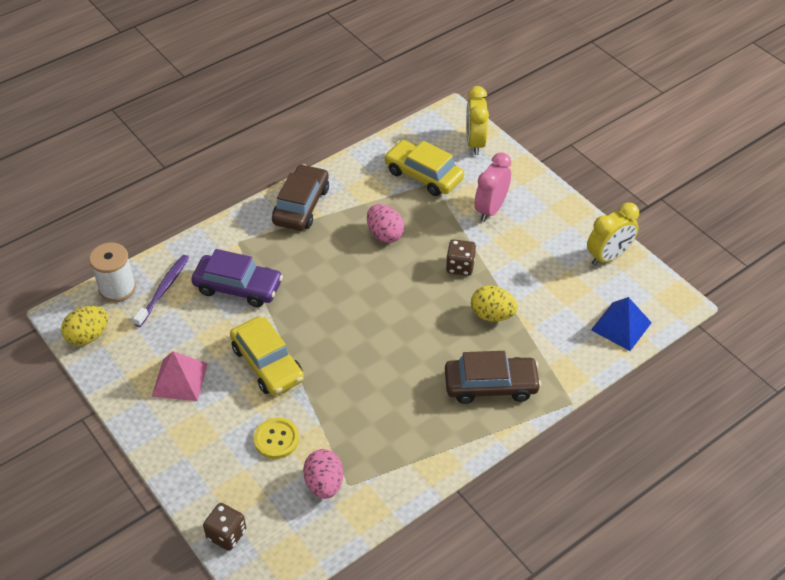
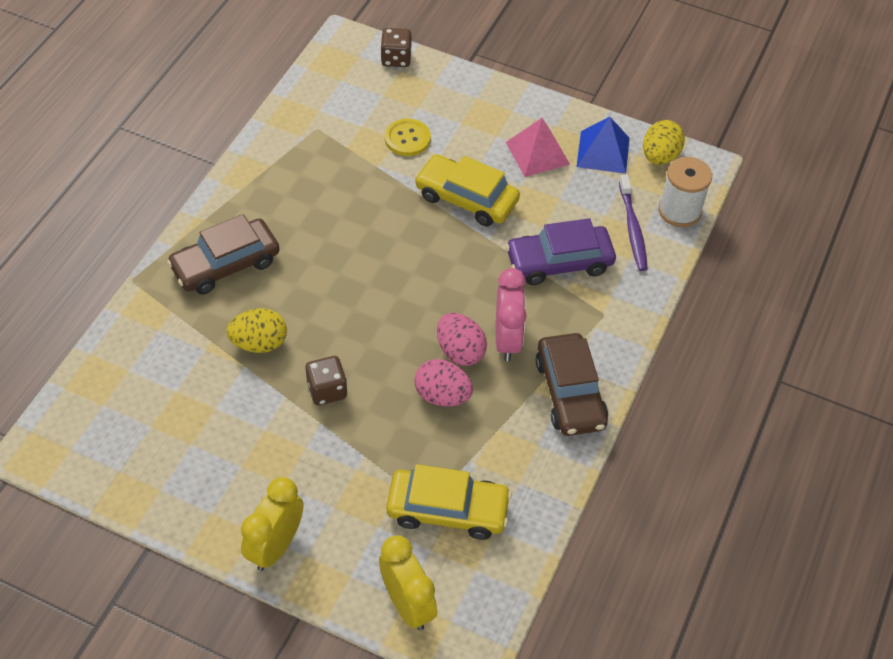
camera: 150 degrees right, 5 degrees up
(324, 484) = (339, 121): pink egg -> pink egg (460, 351)
(490, 209) = (329, 492): pink clock -> pink clock (507, 339)
(608, 256) = (144, 483): yellow clock -> yellow clock (276, 546)
(621, 326) = (101, 390): blue pyramid -> blue pyramid (603, 152)

